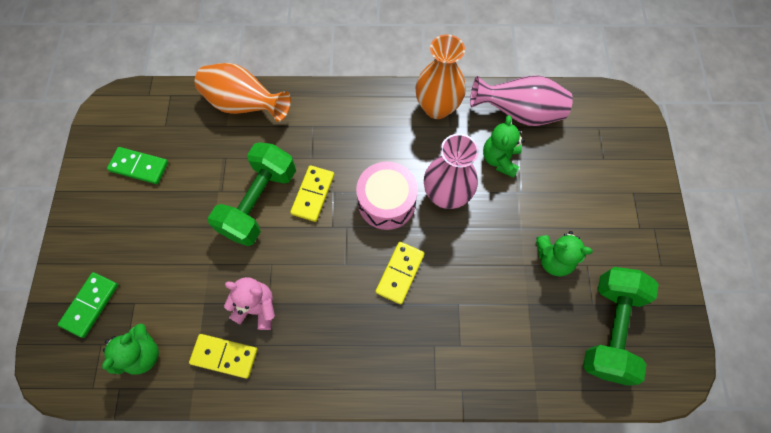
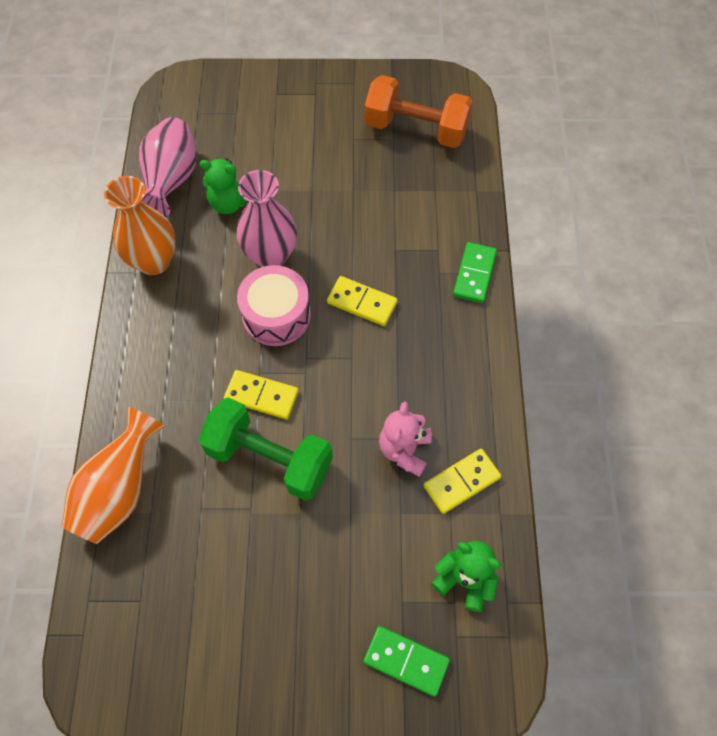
camera: 90 degrees left, 5 degrees down
(139, 167) = (205, 629): green domino -> green domino (474, 274)
(224, 356) = (461, 482): yellow domino -> yellow domino turned 45 degrees clockwise
(553, 259) = (347, 165): green teddy bear -> none
(609, 329) = (416, 129): green dumbbell -> orange dumbbell

